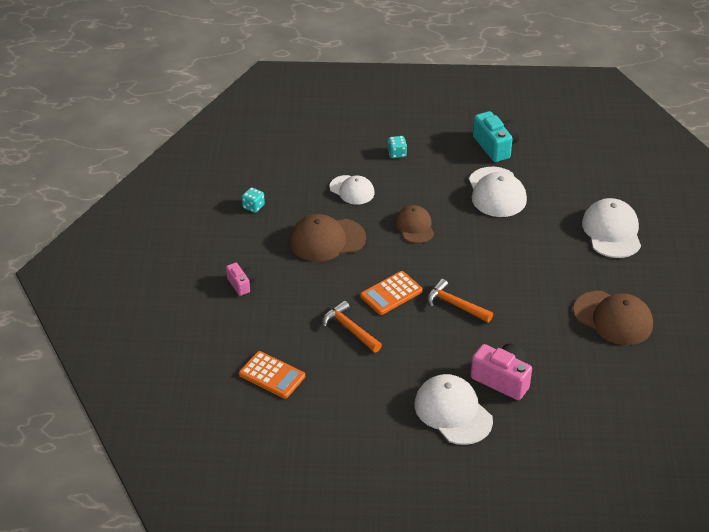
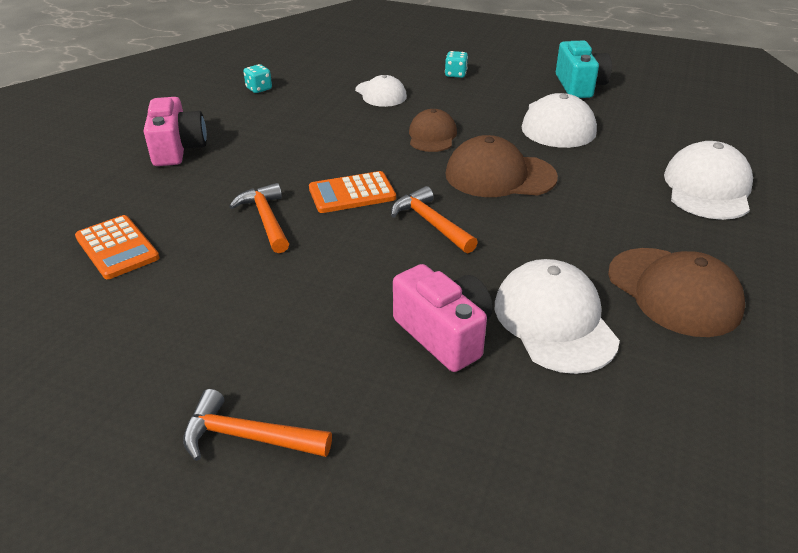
camera: 20 degrees right, 5 degrees down
(241, 284) = (178, 149): pink camera -> pink camera, size x1.75
(327, 240) = (315, 129): brown cap -> brown cap (499, 176)
(436, 462) = (248, 437): none -> orange hammer
(453, 412) = (332, 361): white cap -> white cap (554, 321)

